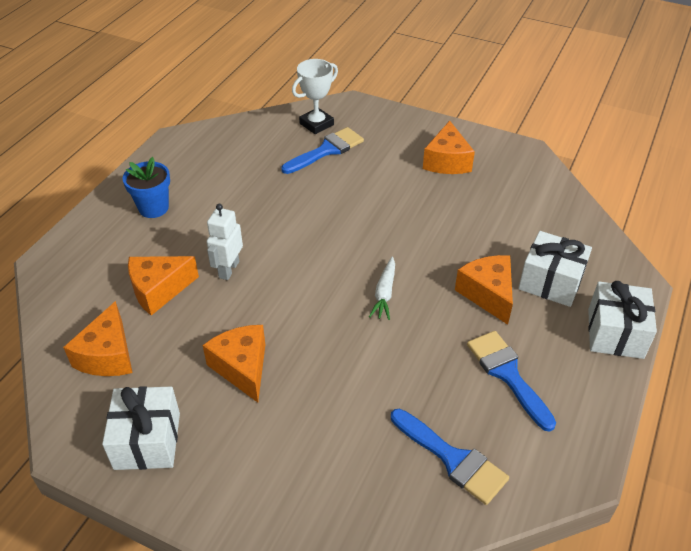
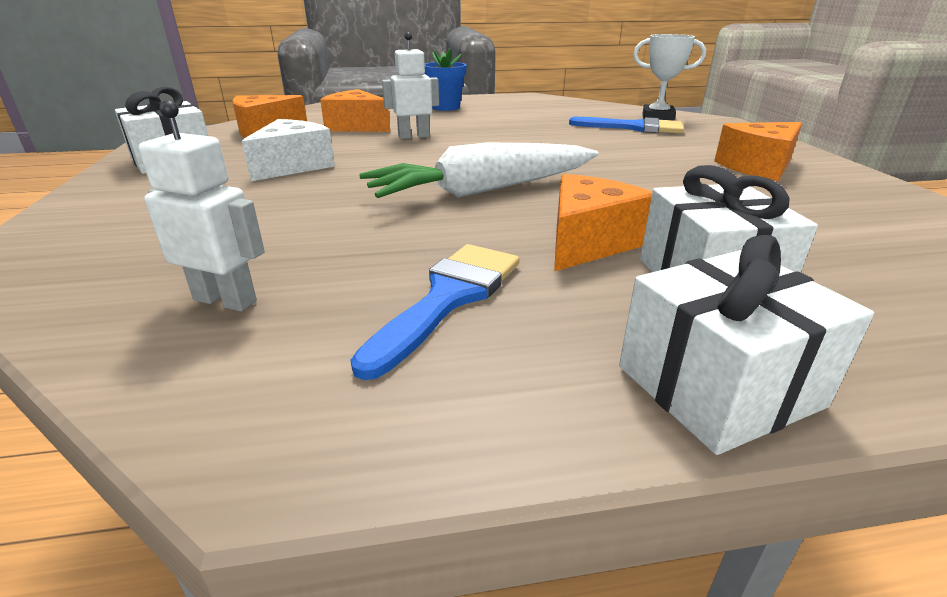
camera: 55 degrees right, 15 degrees down
(242, 368) = (293, 166): orange cheese -> white cheese
(384, 293) = (484, 191): white carrot -> white carrot, size x2.09
(453, 459) = (226, 300): blue brush -> white robot

